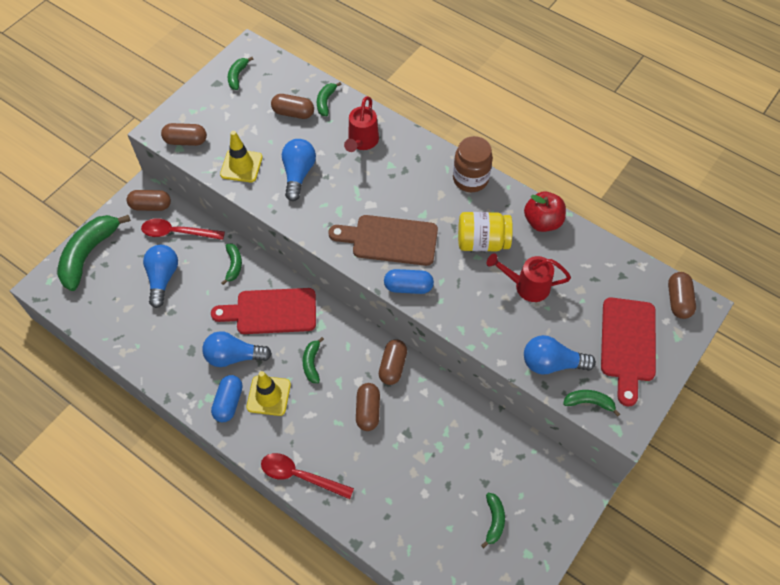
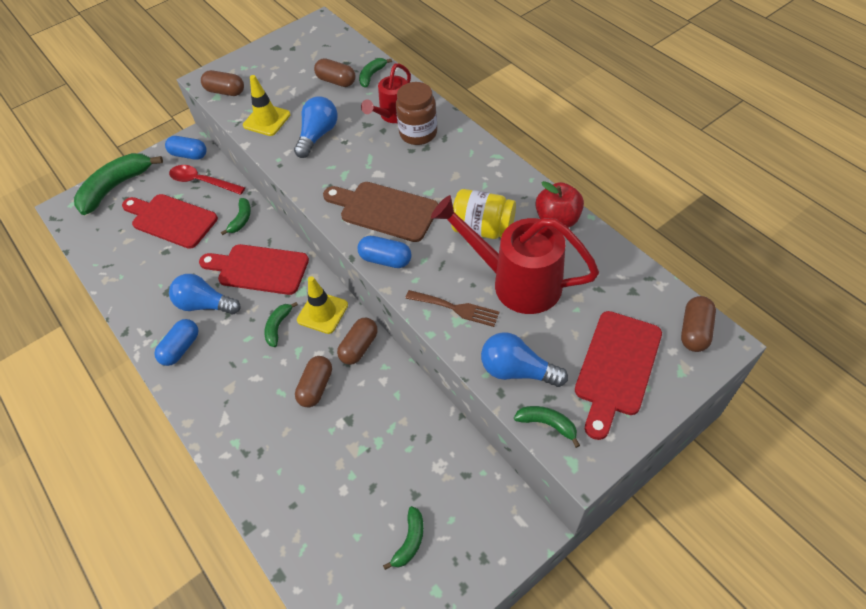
camera: 20 degrees right, 5 degrees down
(151, 206) = (189, 155): brown capsule -> blue capsule
(163, 278) = (171, 220): blue light bulb -> red cutting board
(237, 76) = (297, 44): green banana -> none
(268, 395) = (222, 350): yellow traffic cone -> yellow traffic cone (322, 312)
(300, 476) = (220, 438): red spoon -> none
(470, 179) = (492, 166): brown jar -> brown jar (418, 133)
(484, 320) = (456, 308): none -> brown fork
(527, 286) = (517, 282): red watering can -> red watering can, size x1.69

